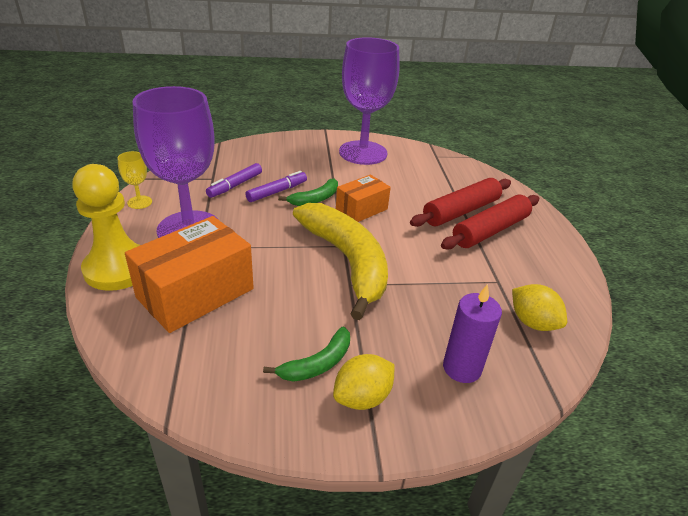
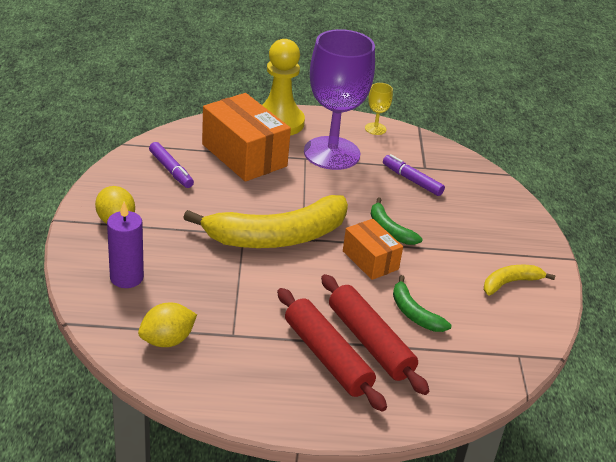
camera: 95 degrees right, 0 degrees up
(277, 192) = (402, 206): purple marker -> purple marker (171, 170)
(318, 364) = (154, 205): green banana -> green banana (414, 313)
(363, 153) = (510, 283): purple goblet -> yellow banana

